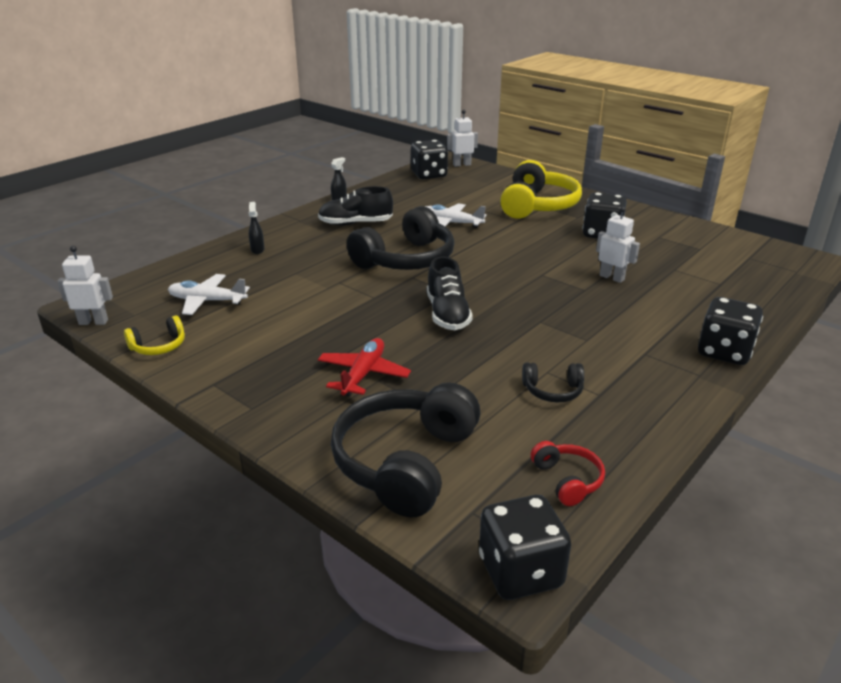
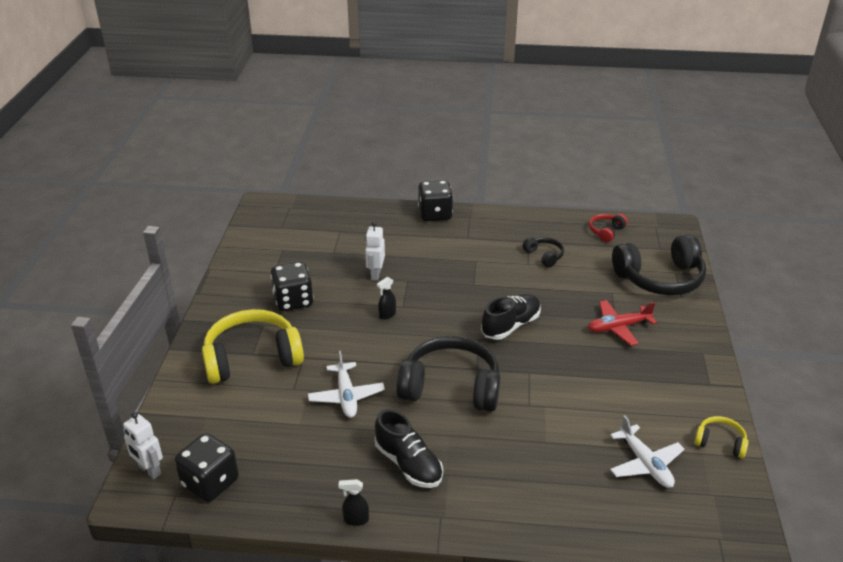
camera: 125 degrees left, 5 degrees up
(93, 322) = (753, 511): white robot -> none
(257, 250) = (535, 500): black spray bottle -> black spray bottle (387, 315)
(520, 571) = (671, 227): black dice -> none

